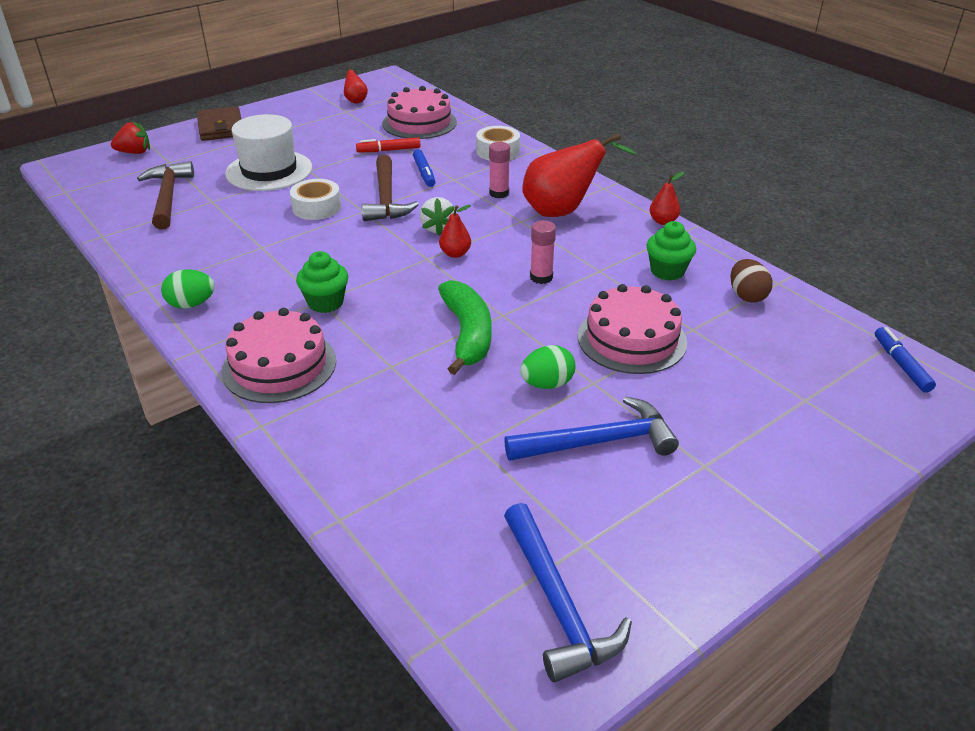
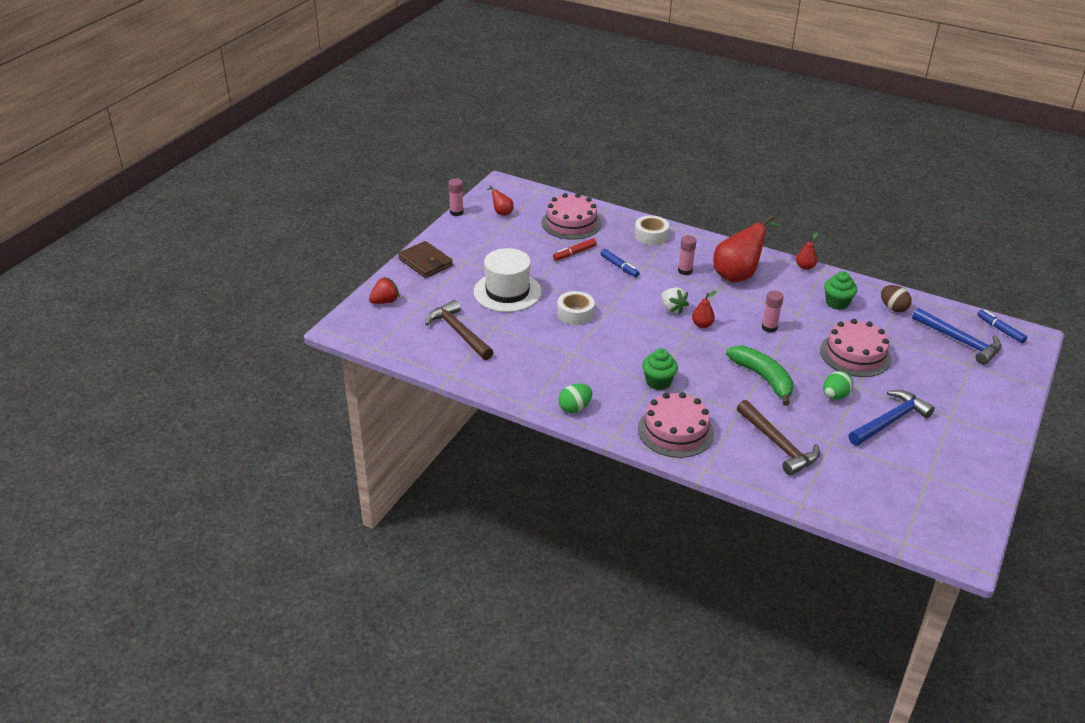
camera: 25 degrees left, 0 degrees up
(309, 92) = (456, 212): none -> pink glue stick
(386, 199) = (615, 294): brown hammer -> brown hammer (778, 444)
(557, 604) = (941, 508): blue hammer -> blue hammer (960, 341)

